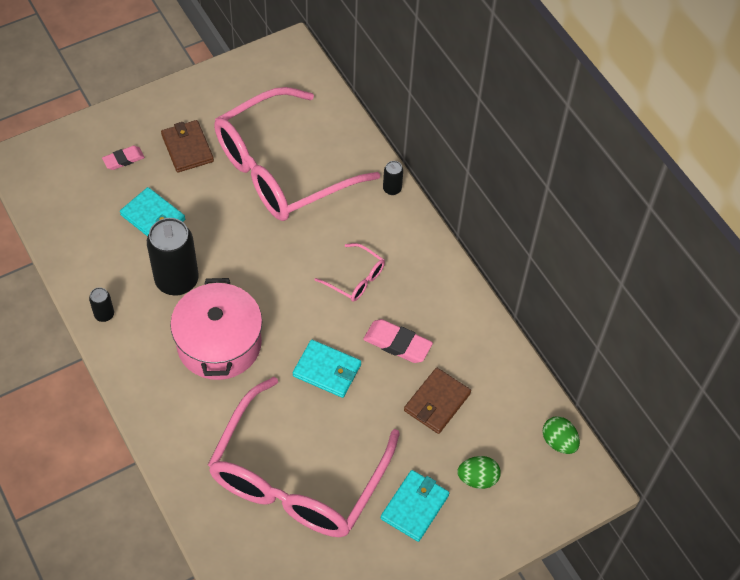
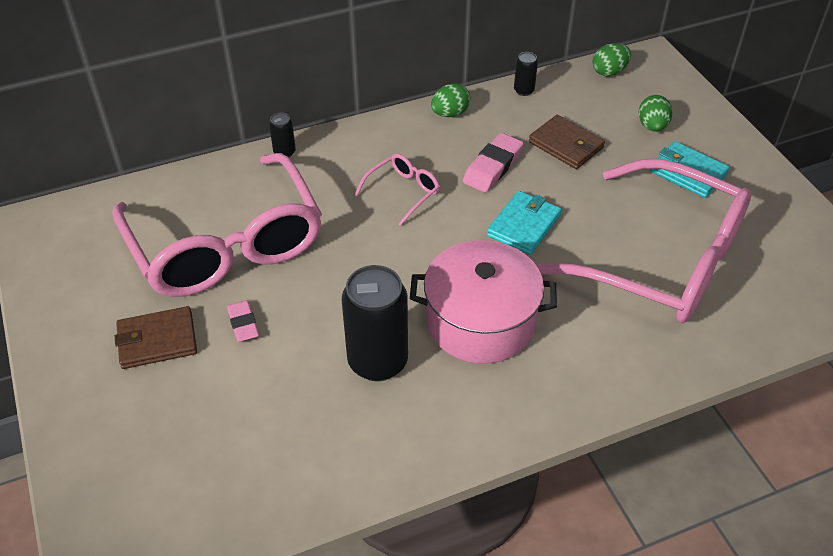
camera: 80 degrees left, 10 degrees down
(104, 314) = (422, 449): black can -> black can (524, 90)
(123, 160) = (151, 418): pink eraser -> pink eraser (243, 323)
(153, 217) = (267, 385): turquoise wallet -> none
(465, 305) = (450, 113): none -> green egg

